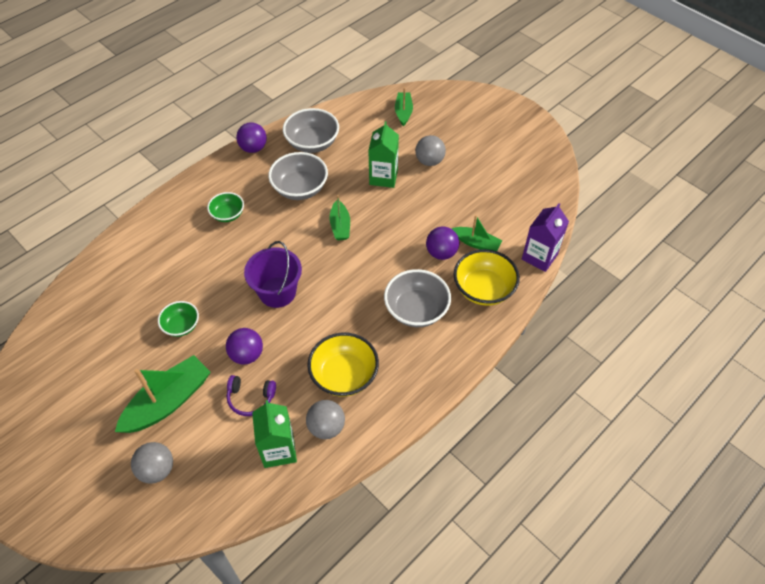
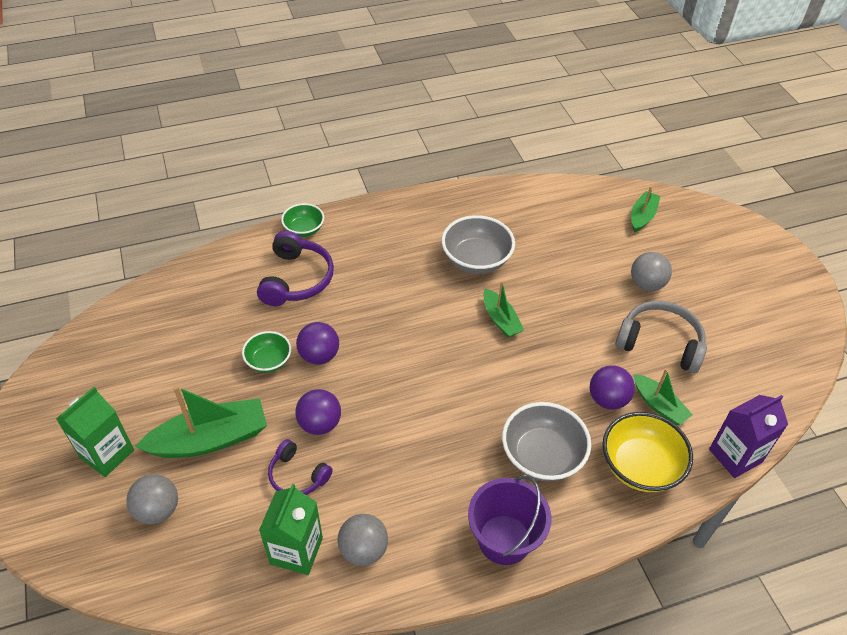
camera: 25 degrees right, 5 degrees down
(168, 255) = (296, 279): none -> purple headphones
(228, 214) = (382, 259): green bowl -> green bowl (304, 229)
(253, 148) = (447, 197): purple ball -> purple ball (319, 356)
(277, 292) = (390, 367): purple bucket -> purple bucket (504, 539)
(312, 143) = (516, 214): grey bowl -> none
(340, 226) = (501, 319): green boat -> green boat turned 45 degrees counterclockwise
(344, 375) = (416, 497): yellow bowl -> none
(383, 177) = (580, 282): green carton -> green carton (107, 454)
(457, 200) = (660, 343): none -> grey headphones

